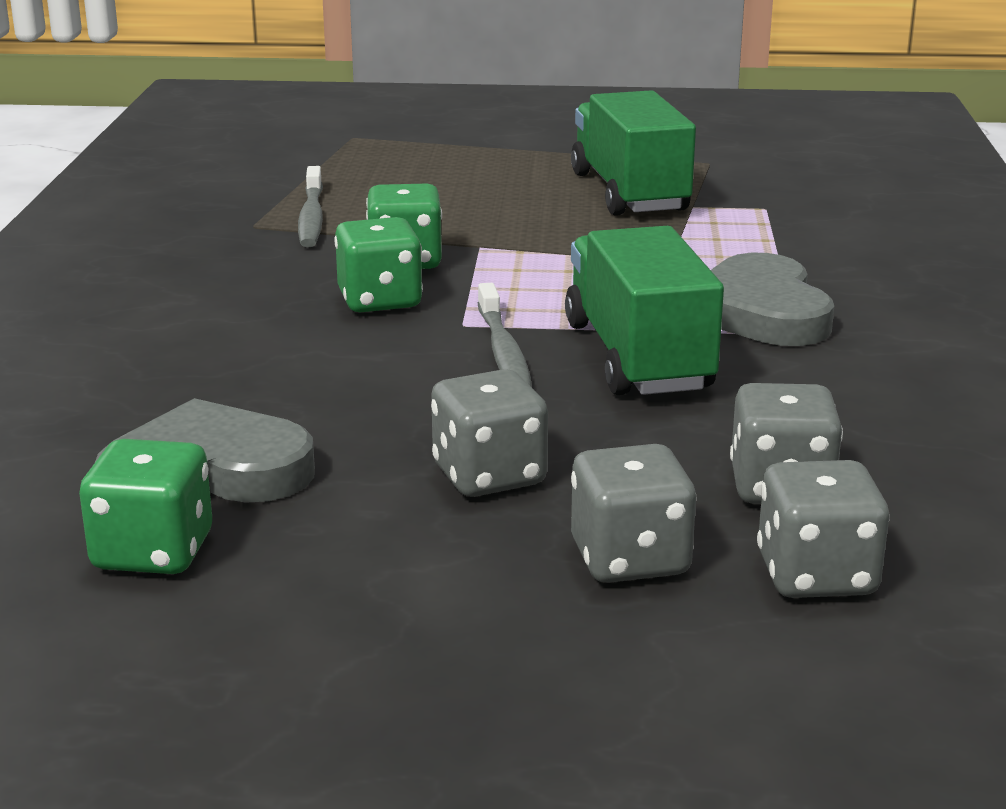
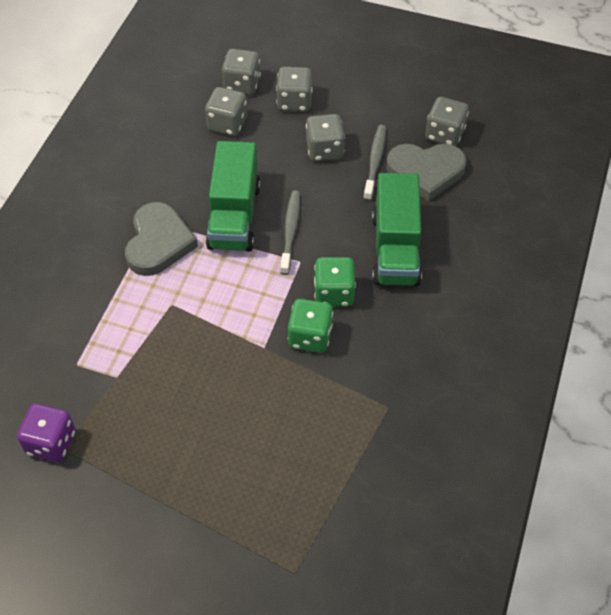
camera: 165 degrees left, 30 degrees up
(153, 552) = (444, 134): green dice -> grey dice
(311, 217) = (351, 412): grey toothbrush -> grey toothbrush (375, 162)
(629, 193) = (144, 406): green truck -> green truck (395, 249)
(731, 164) = (51, 443): none -> purple dice

